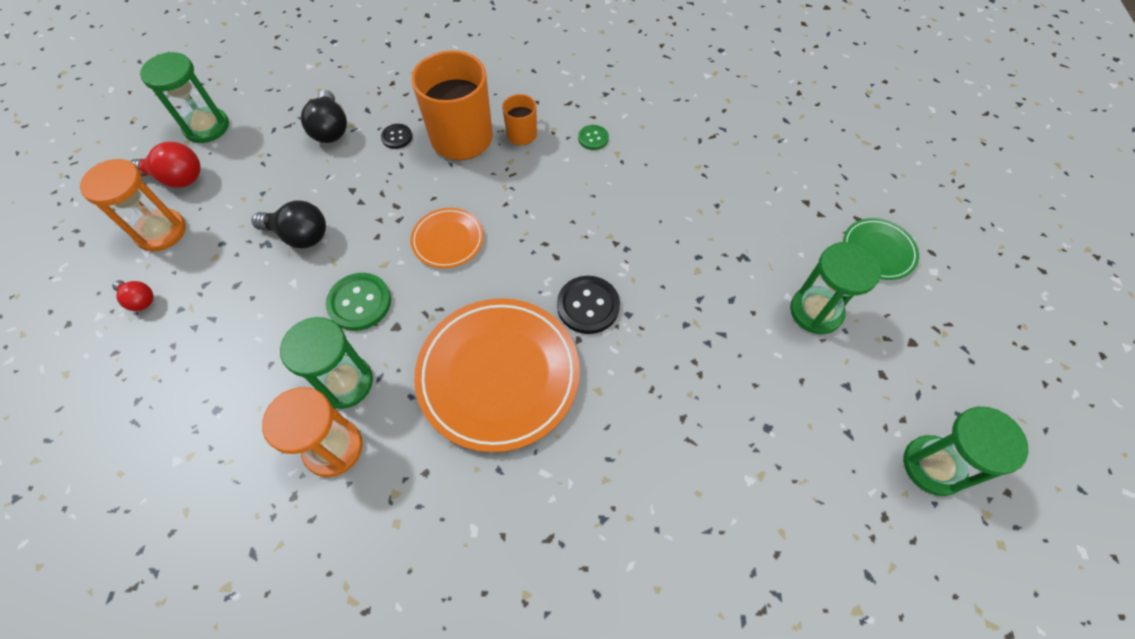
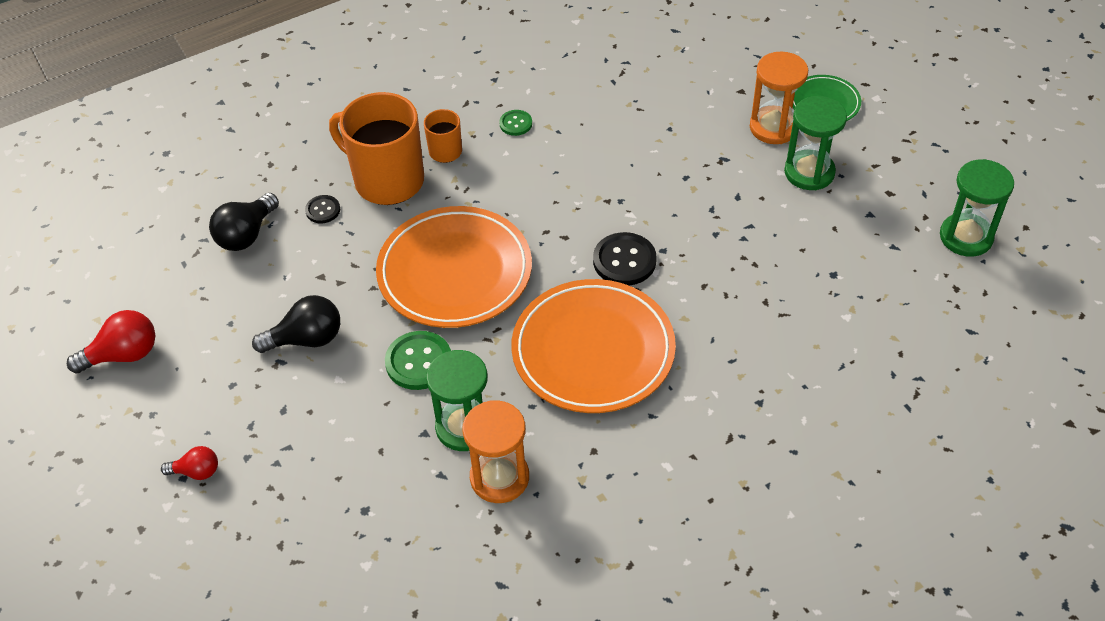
camera: 30 degrees left, 10 degrees down
(161, 231) = (157, 407): orange hourglass -> orange hourglass (773, 127)
(207, 127) = (106, 295): green hourglass -> none
(331, 129) = (246, 235): black light bulb -> black light bulb turned 75 degrees clockwise
(448, 240) = (455, 272): orange plate -> orange plate, size x1.99

